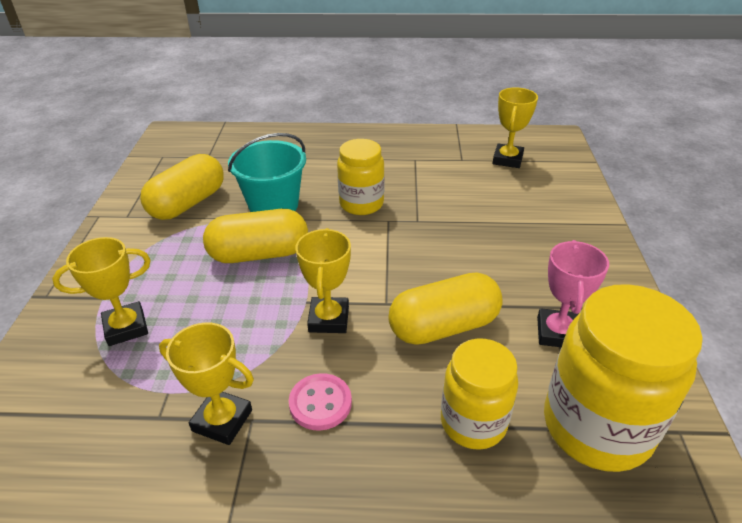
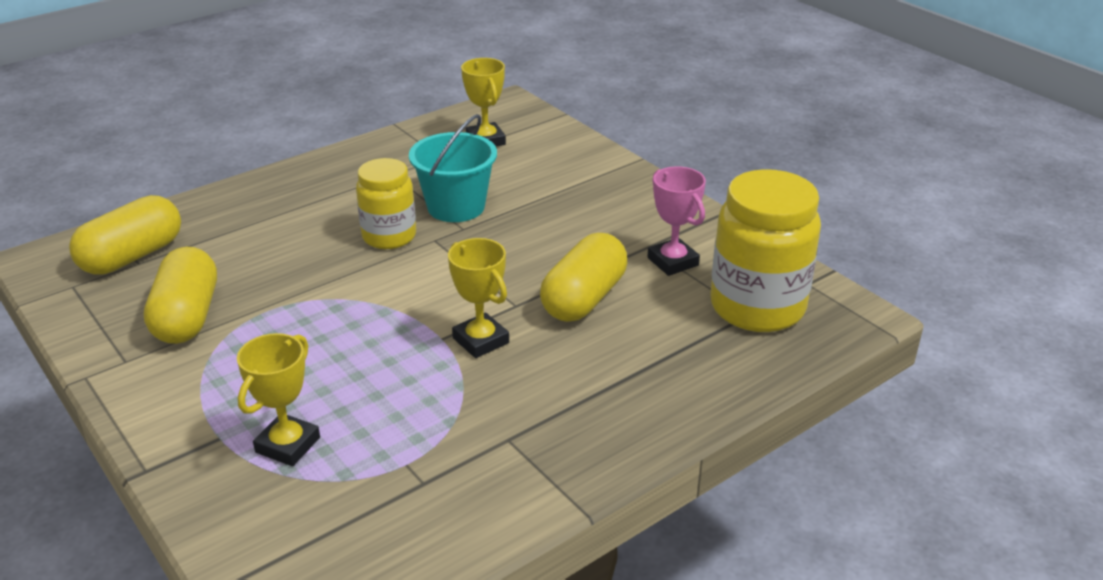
camera: 40 degrees left, 5 degrees down
(222, 420) = (484, 453): yellow trophy -> none
(259, 254) = (341, 324): yellow capsule -> yellow capsule (132, 256)
(273, 205) = (294, 276): turquoise bucket -> turquoise bucket (456, 207)
(320, 403) = (550, 398): pink button -> none
(473, 422) = (676, 348): yellow jar -> none

